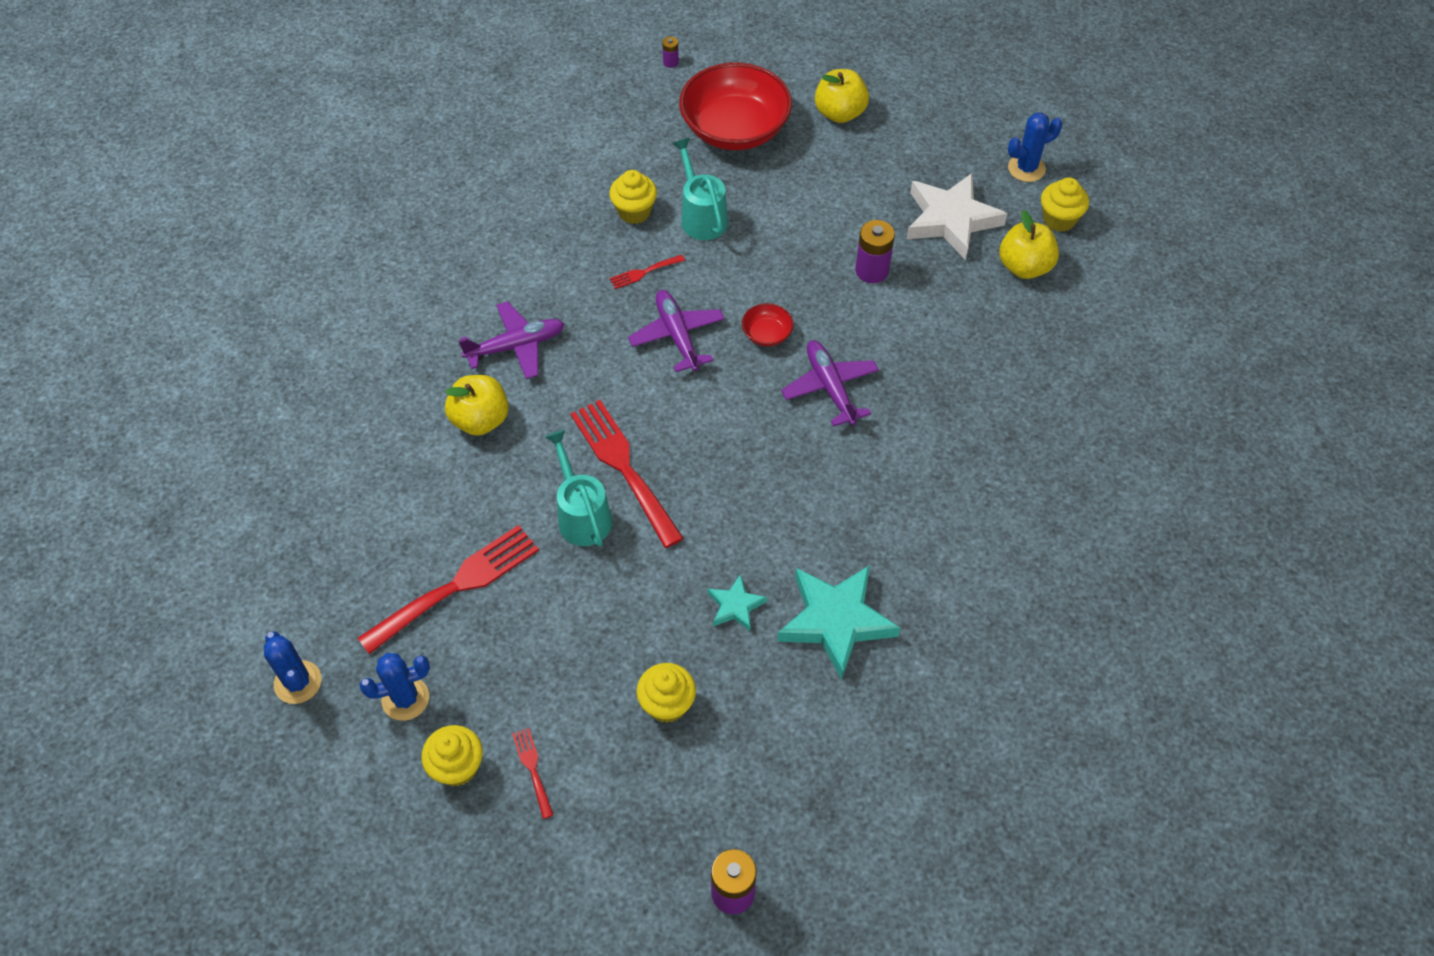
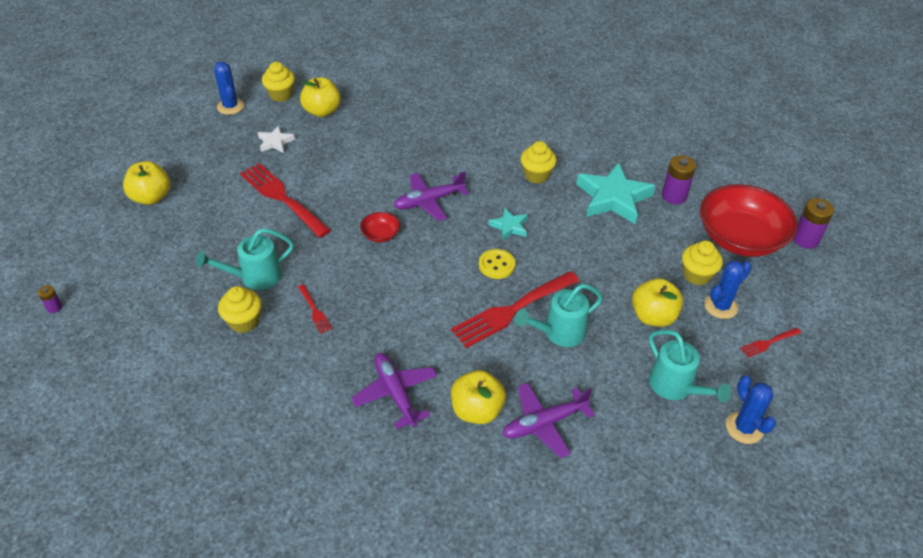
camera: 95 degrees left, 10 degrees down
(298, 682) = (756, 509): blue cactus -> blue cactus (720, 306)
(457, 585) = (639, 407): red fork -> red fork (282, 198)
(457, 767) = (784, 387): yellow cupcake -> yellow cupcake (536, 175)
(478, 633) = (676, 387): none -> turquoise watering can
(596, 630) = (653, 316): none -> yellow apple
(677, 335) = (382, 286): purple plane -> purple plane (544, 423)
(704, 457) = (496, 265): none -> yellow button
(735, 129) = (155, 259): red bowl -> red bowl (740, 238)
(735, 606) = (614, 244): turquoise star -> turquoise star (509, 226)
(872, 271) = (321, 181): purple battery -> purple battery (674, 196)
(951, 220) = (275, 142): white star -> white star, size x0.50

